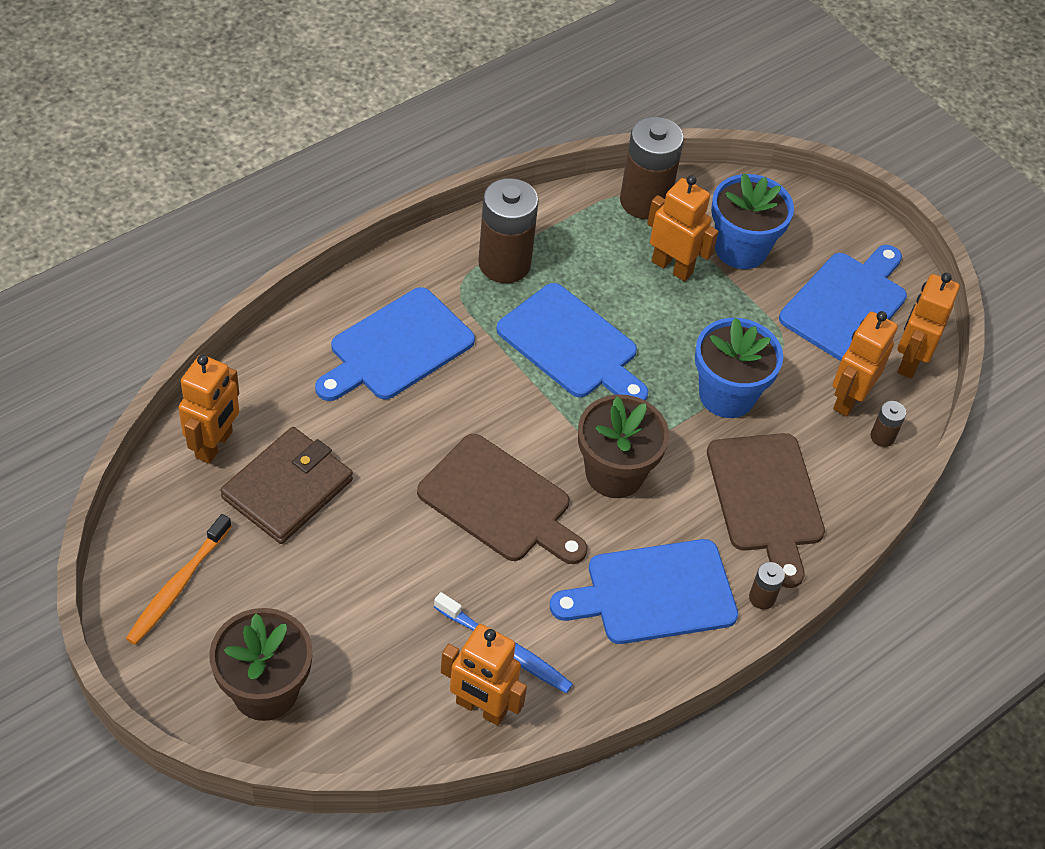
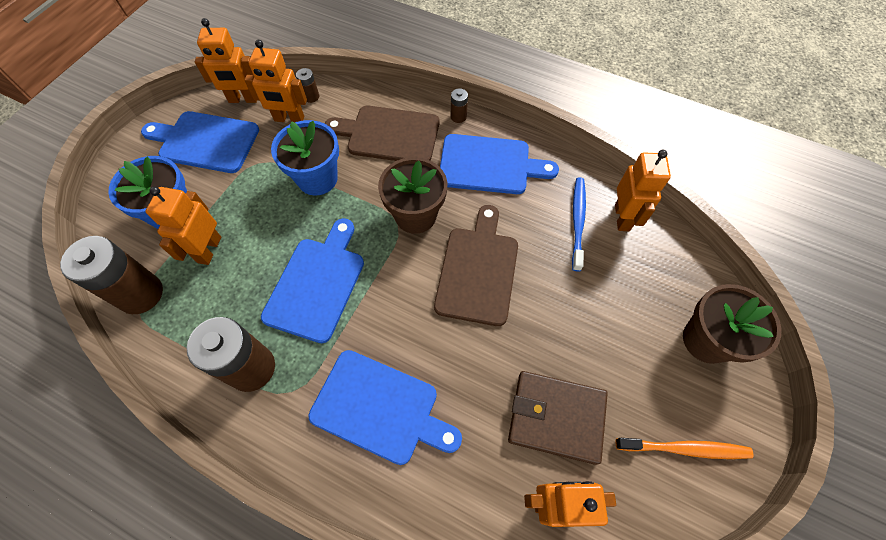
camera: 110 degrees left, 10 degrees up
(653, 593) = (489, 165): blue cutting board -> blue cutting board turned 45 degrees counterclockwise
(766, 499) = (389, 135): brown cutting board -> brown cutting board turned 135 degrees counterclockwise

